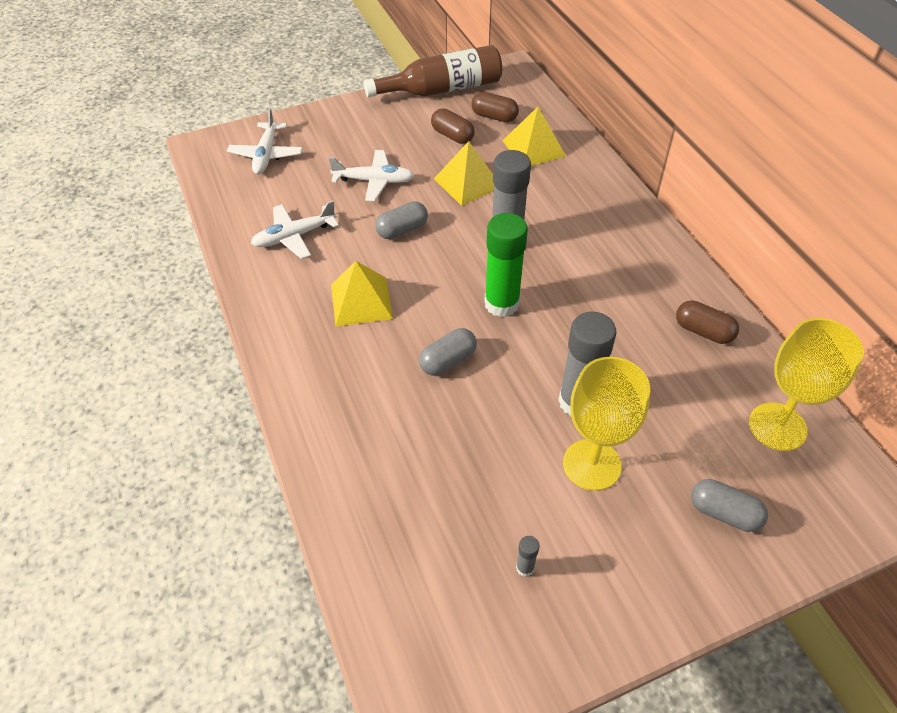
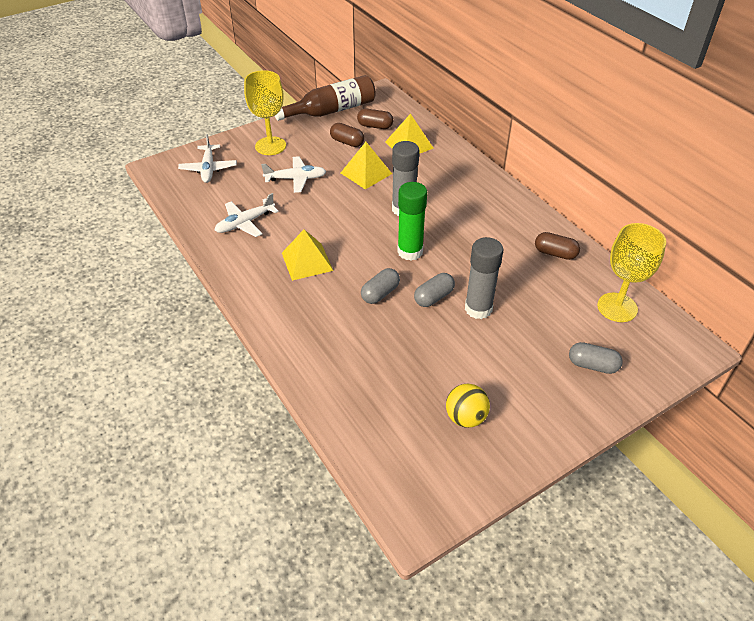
camera: 10 degrees left, 5 degrees down
(402, 230) = (325, 210): grey capsule -> grey capsule (433, 297)
(525, 568) = (465, 417): grey glue stick -> yellow ball
(592, 464) = (497, 347): yellow goblet -> yellow goblet (270, 146)

